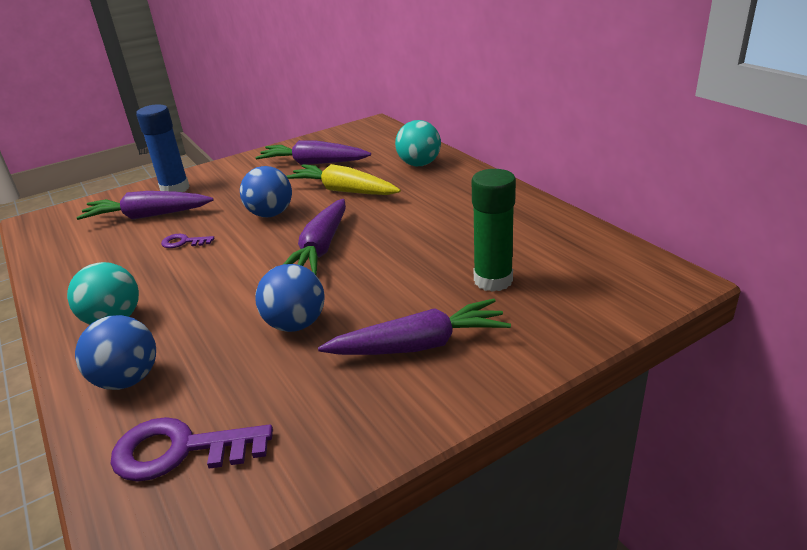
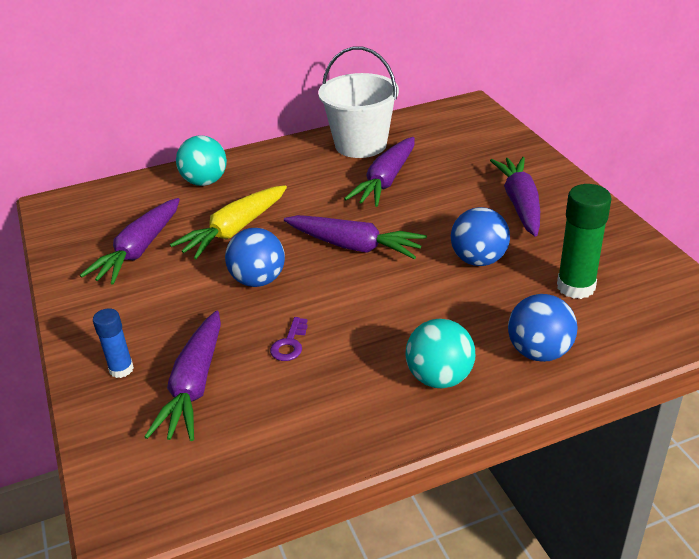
camera: 80 degrees left, 5 degrees up
(175, 189) = (121, 369): blue glue stick -> blue glue stick, size x0.59
(180, 450) = (626, 311): purple key -> none
(446, 247) = (385, 181): none -> purple carrot
(493, 280) = (445, 167): green glue stick -> green glue stick (576, 287)
(520, 221) = (360, 145): none -> white bucket

